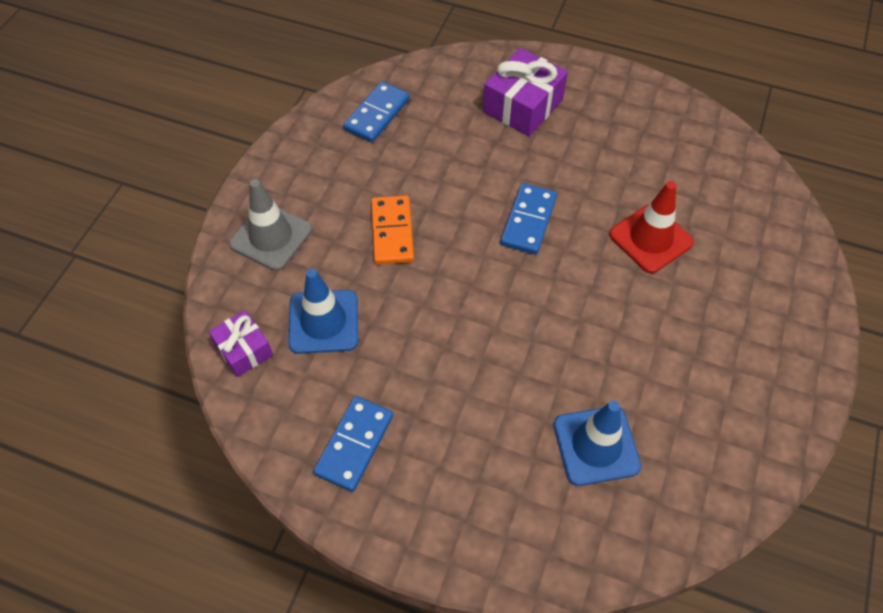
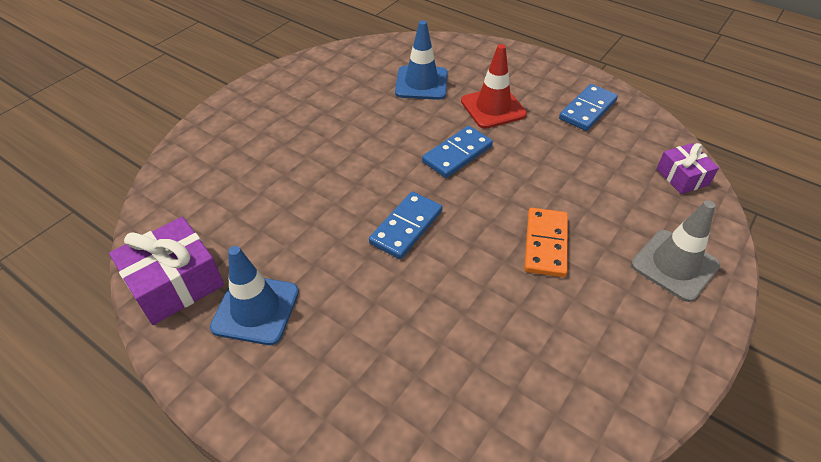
camera: 165 degrees left, 10 degrees down
(323, 322) = (614, 183): blue traffic cone -> blue traffic cone (256, 309)
(377, 114) = (550, 398): blue domino -> blue domino (457, 154)
(523, 106) = (353, 365): purple gift -> purple gift (175, 283)
(650, 238) = (302, 190): red traffic cone -> red traffic cone (493, 108)

